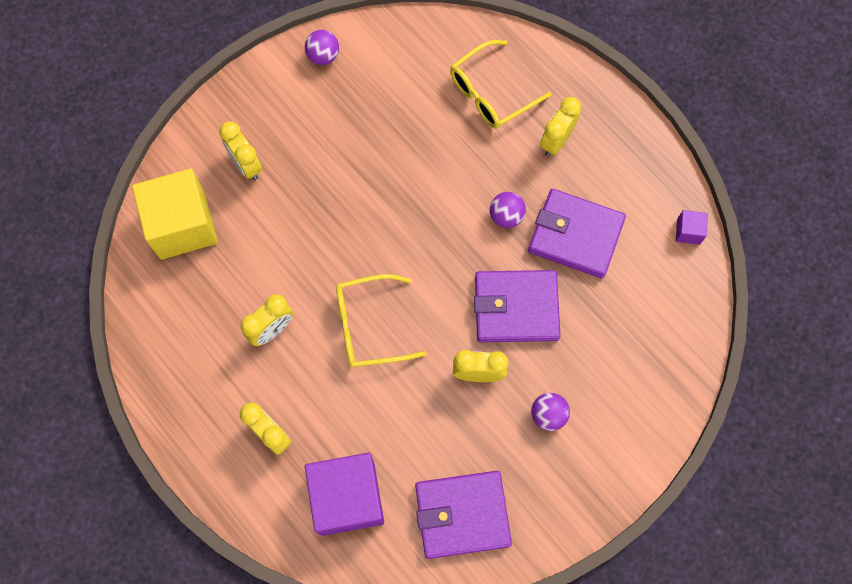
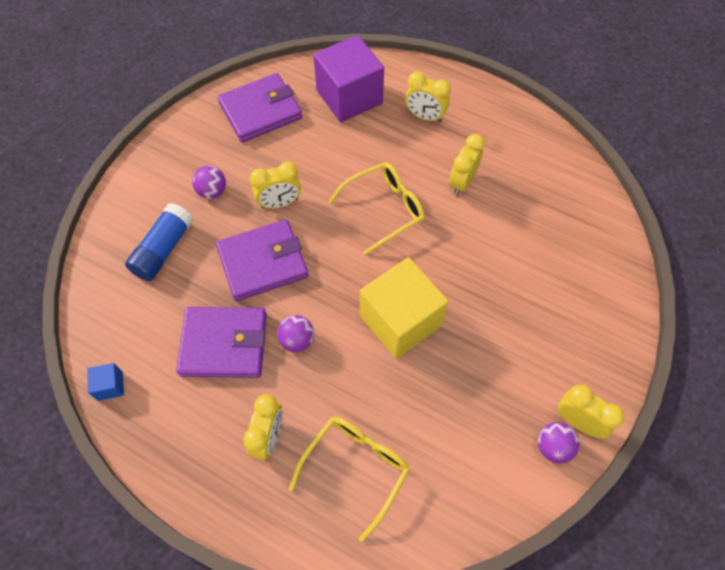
camera: 160 degrees right, 10 degrees down
(182, 225) = (583, 235): yellow cube -> yellow cube (400, 321)
(246, 165) = (562, 305): yellow clock -> yellow clock (578, 421)
(615, 358) = (163, 250): none -> blue glue stick
(688, 231) = (110, 386): purple cube -> blue cube

